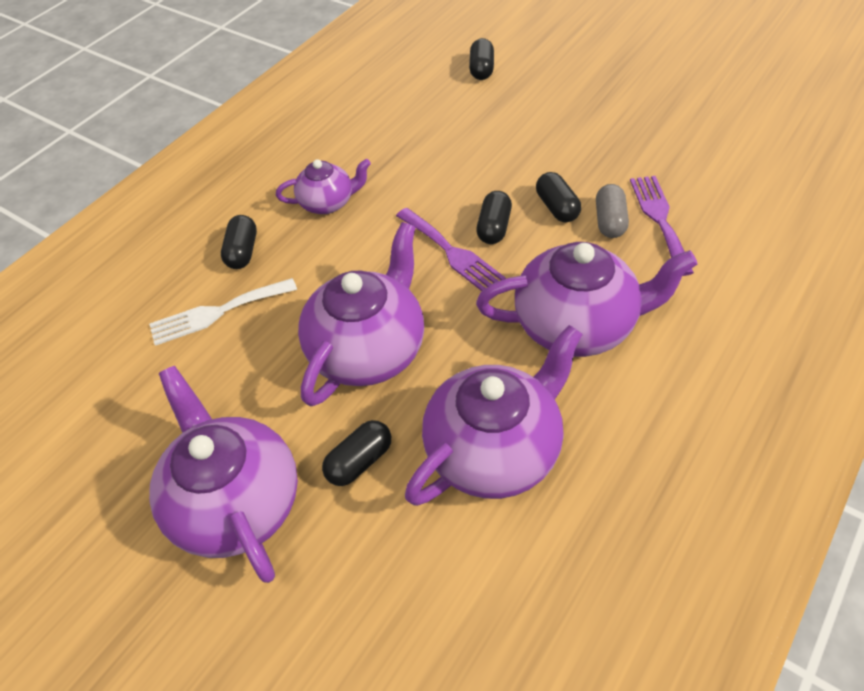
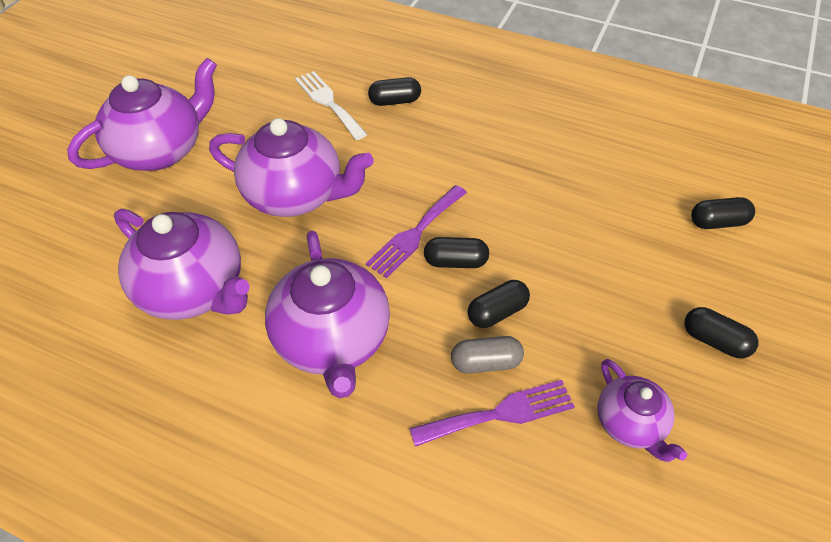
camera: 75 degrees right, 0 degrees up
(328, 203) = (464, 139): purple teapot -> purple teapot (630, 424)
(359, 461) = (189, 208): black capsule -> black capsule (714, 341)

